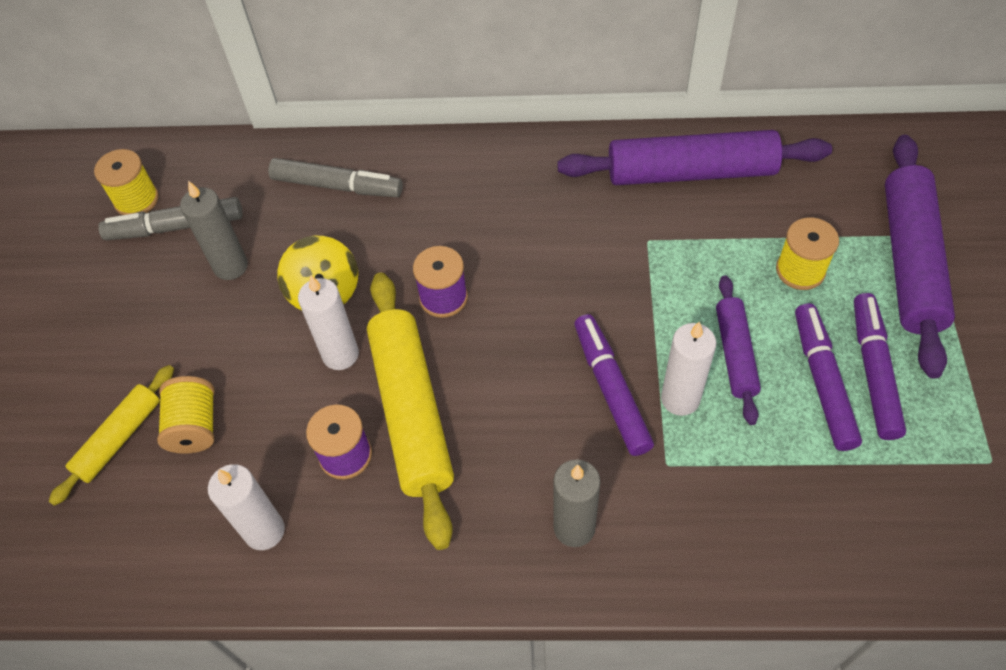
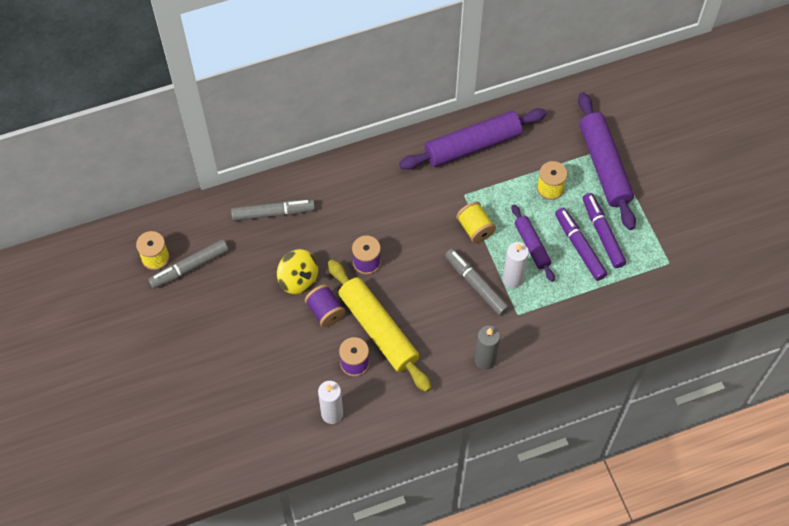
camera: 25 degrees left, 5 degrees up
(119, 438) = (228, 395): yellow rolling pin -> none
(195, 426) = (266, 375): yellow spool -> yellow spool (475, 228)
(231, 266) = (236, 281): grey candle -> none
(340, 354) = (325, 311): white candle -> purple spool
(611, 389) = (476, 284): purple marker -> grey marker

